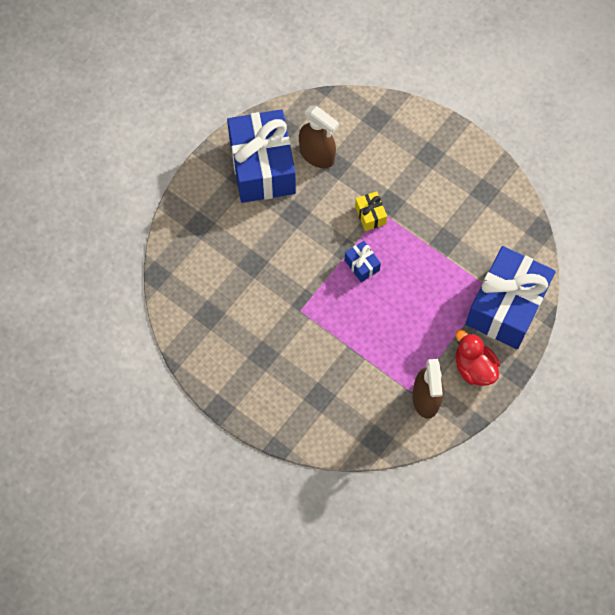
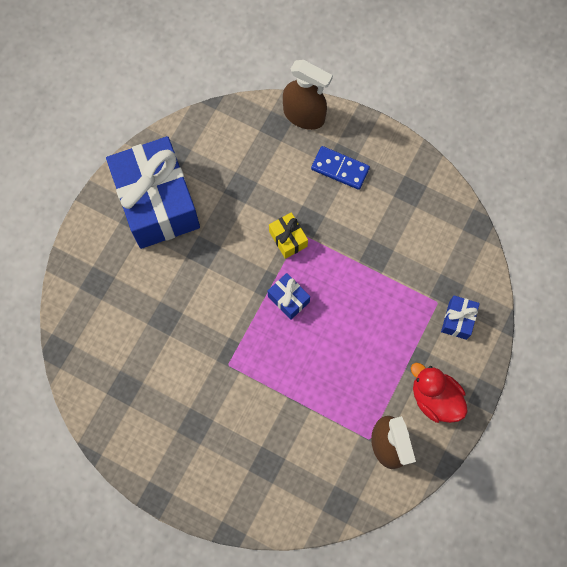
camera: 10 degrees left, 5 degrees up
(317, 155) = (217, 179): brown spray bottle -> brown spray bottle (304, 115)
(426, 164) = (340, 169): none -> blue domino
(506, 306) = (457, 320): blue gift -> blue gift, size x0.41

